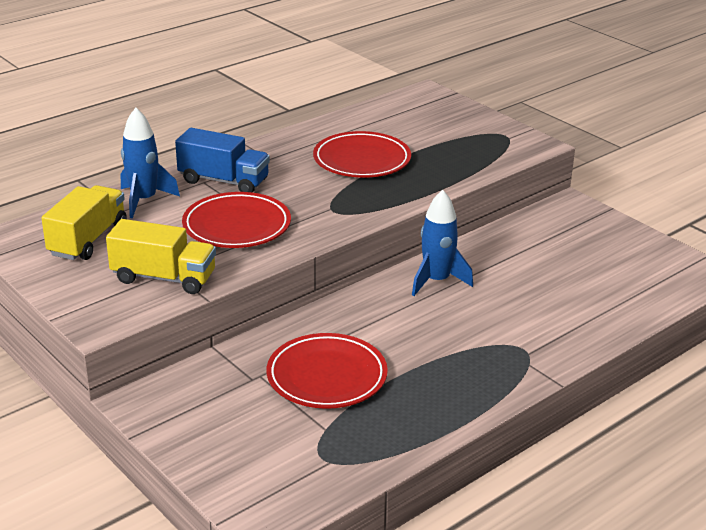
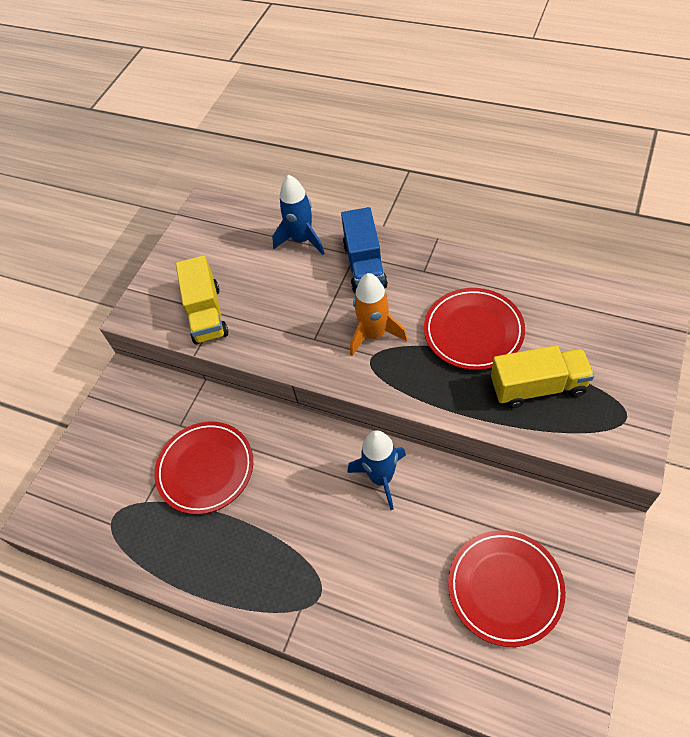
camera: 70 degrees right, 25 degrees up
(88, 240) = (229, 245): yellow truck -> yellow truck (538, 387)
(237, 226) = (303, 312): red plate -> red plate (505, 588)
(308, 201) = (374, 334): none -> orange rocket

